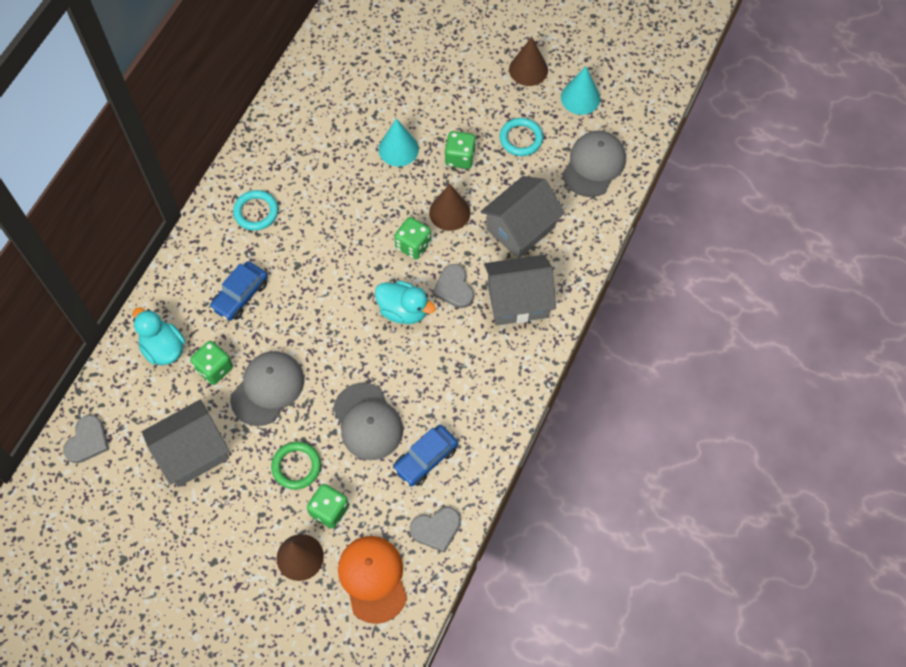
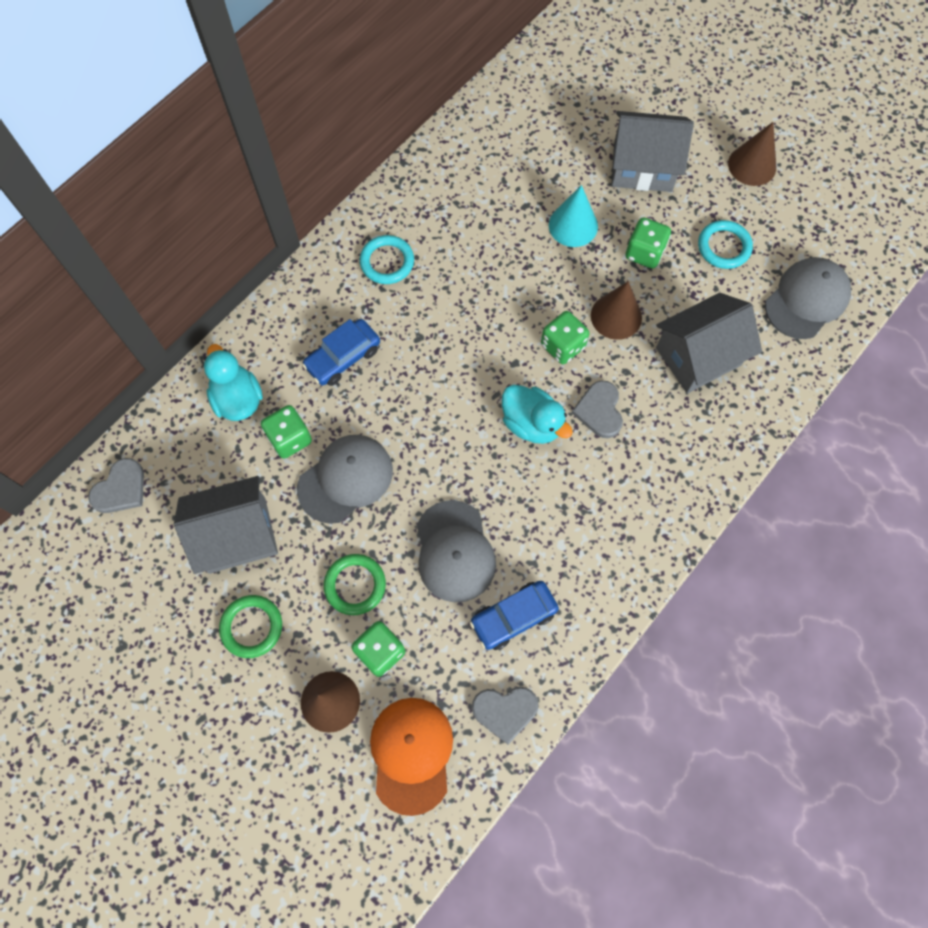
camera: 15 degrees right, 5 degrees up
(223, 518) = (252, 627): none -> green ring
(518, 300) = (674, 445): grey house -> grey house (642, 167)
(580, 98) = (808, 213): turquoise cone -> none

